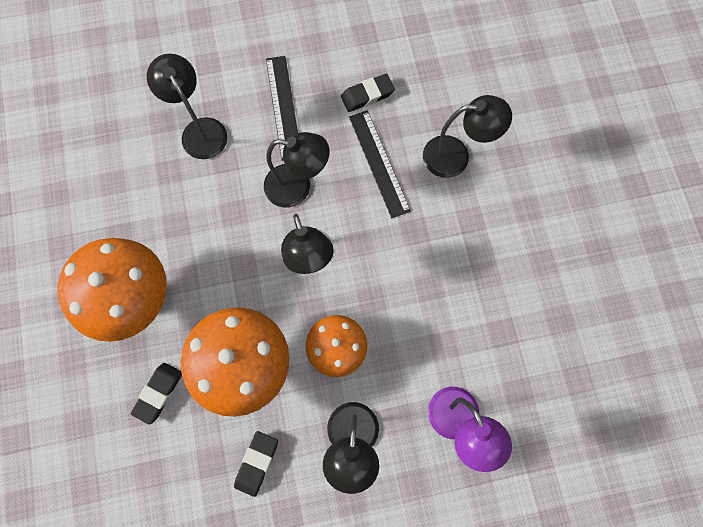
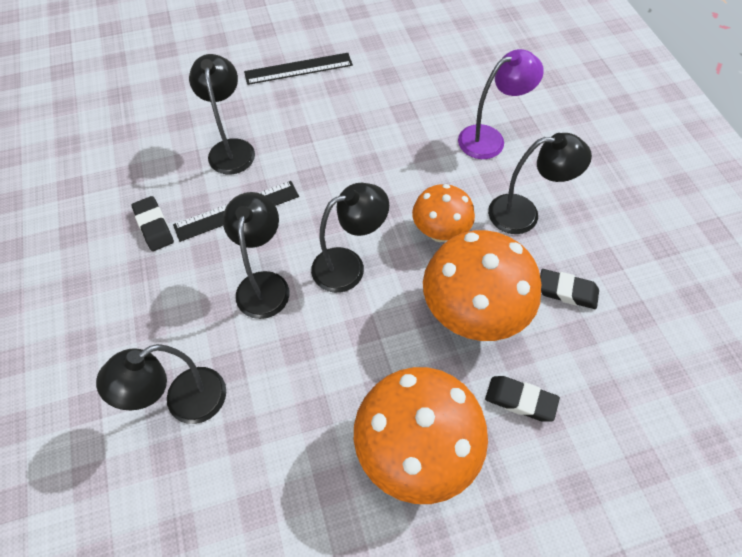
camera: 95 degrees left, 15 degrees down
(283, 107) = (160, 309): black ruler -> black ruler (298, 69)

